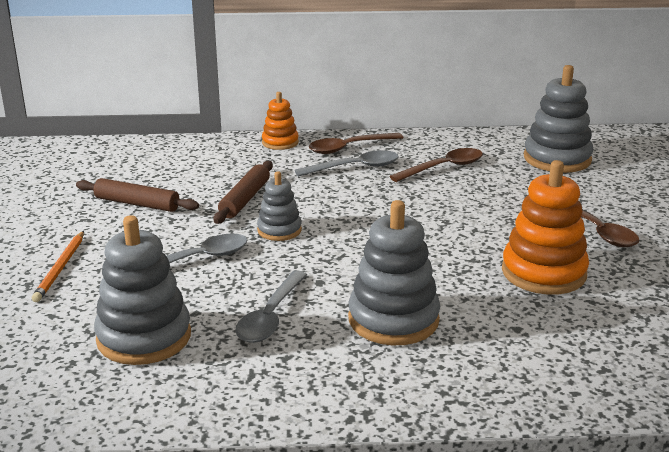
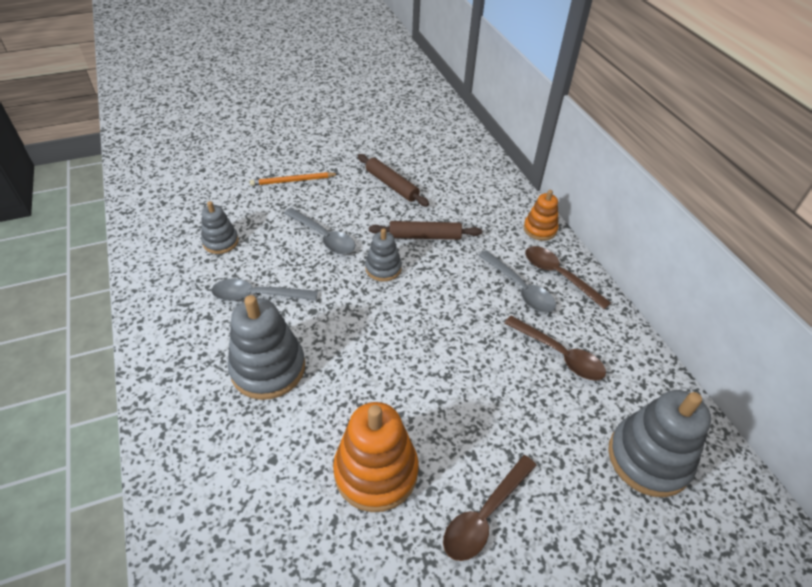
camera: 70 degrees right, 20 degrees up
(137, 203) = (392, 185): brown rolling pin -> brown rolling pin turned 45 degrees counterclockwise
(144, 337) = (220, 242): grey stacking toy -> grey stacking toy, size x0.57

